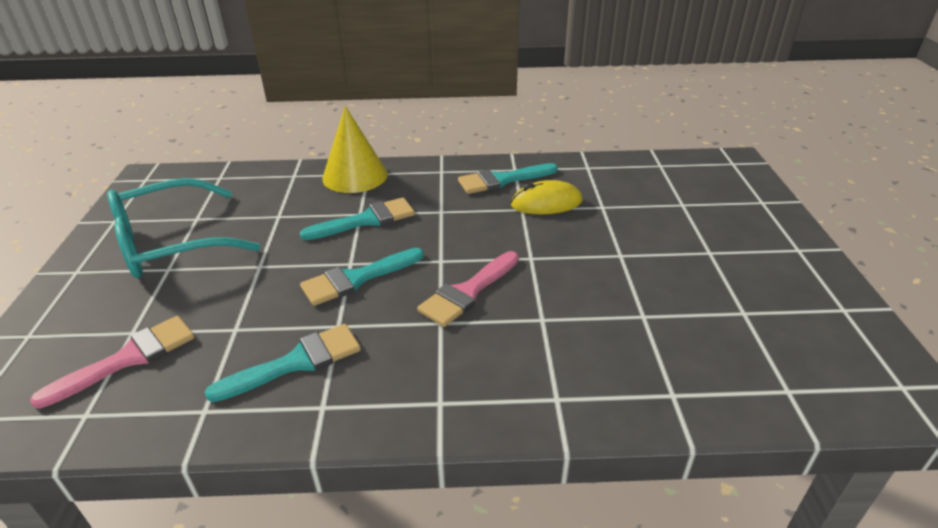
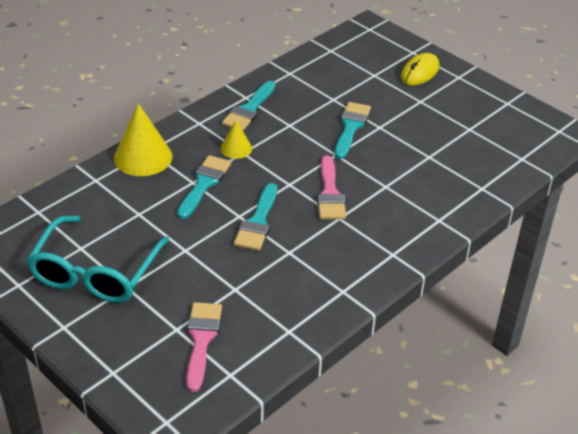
camera: 45 degrees left, 5 degrees up
(296, 362) = (297, 282): turquoise brush -> turquoise brush (351, 127)
(440, 205) = (236, 148): none -> yellow cone
(546, 203) = (298, 113): yellow mouse -> yellow mouse (420, 72)

